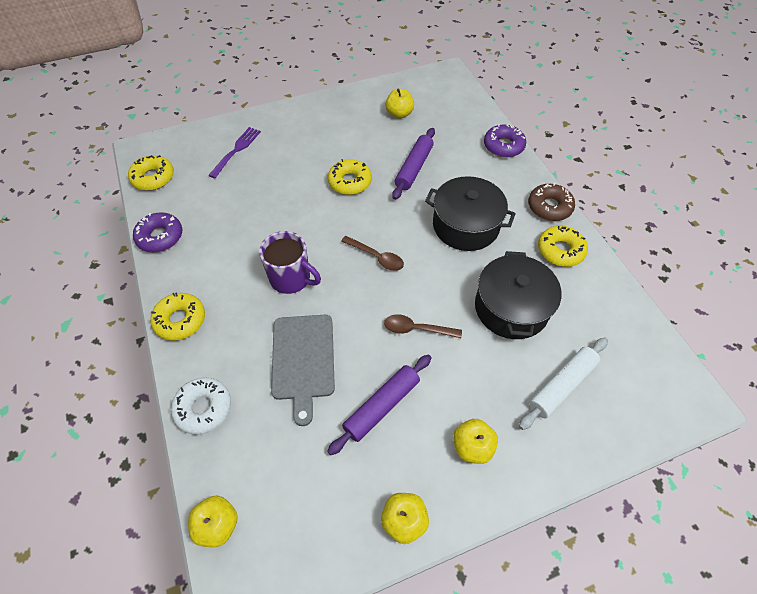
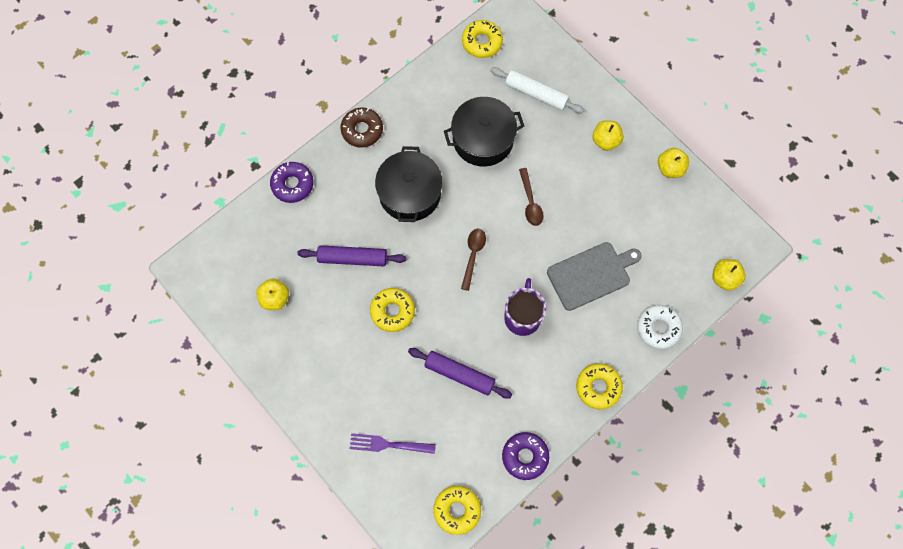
camera: 110 degrees left, 15 degrees up
(381, 406) = (602, 206): purple rolling pin -> purple rolling pin (459, 374)
(560, 250) = (410, 114): yellow donut -> yellow donut (482, 42)

